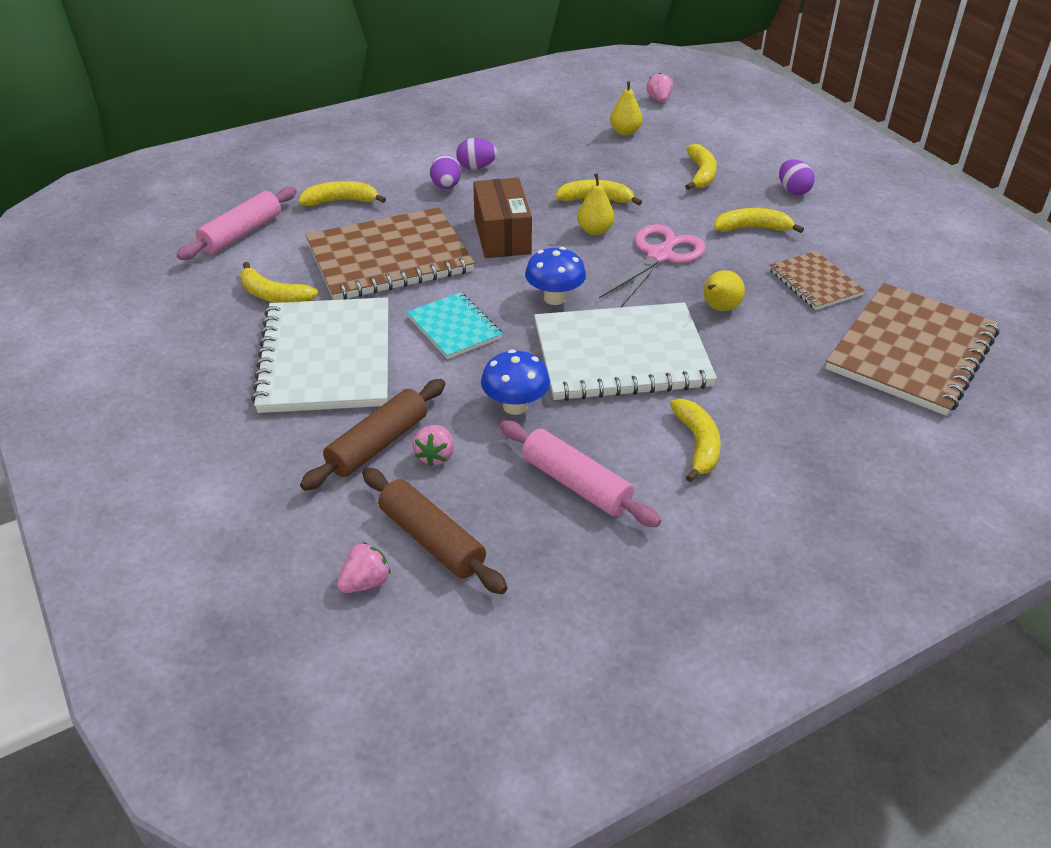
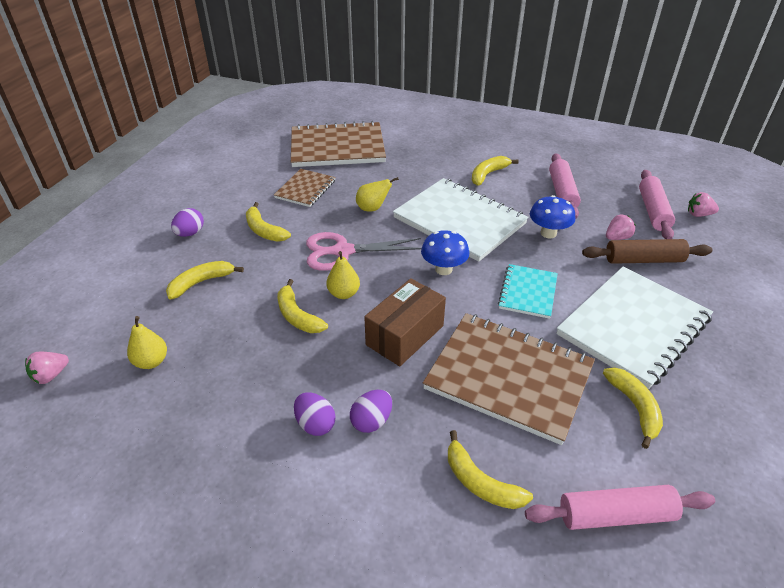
camera: 130 degrees left, 0 degrees up
(432, 540) = (653, 211): brown rolling pin -> pink rolling pin

